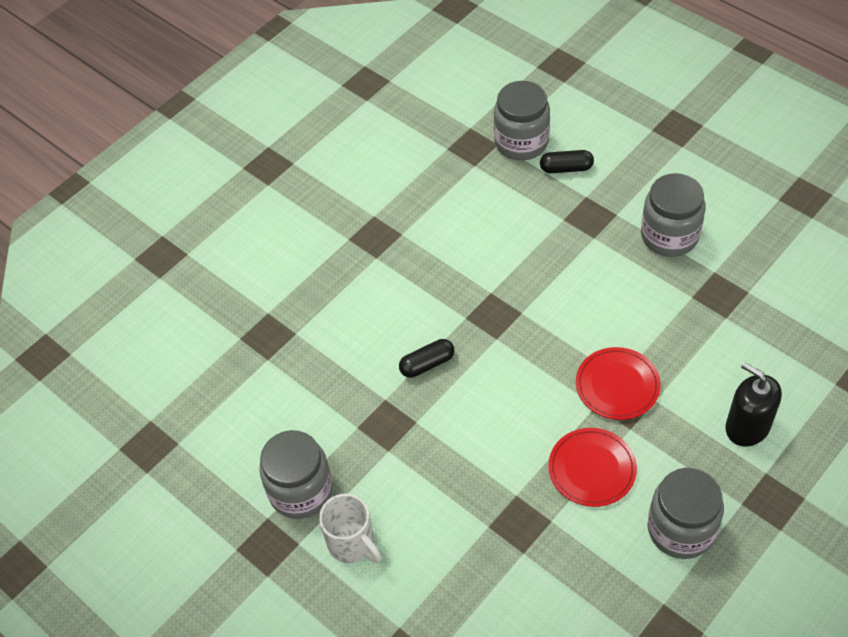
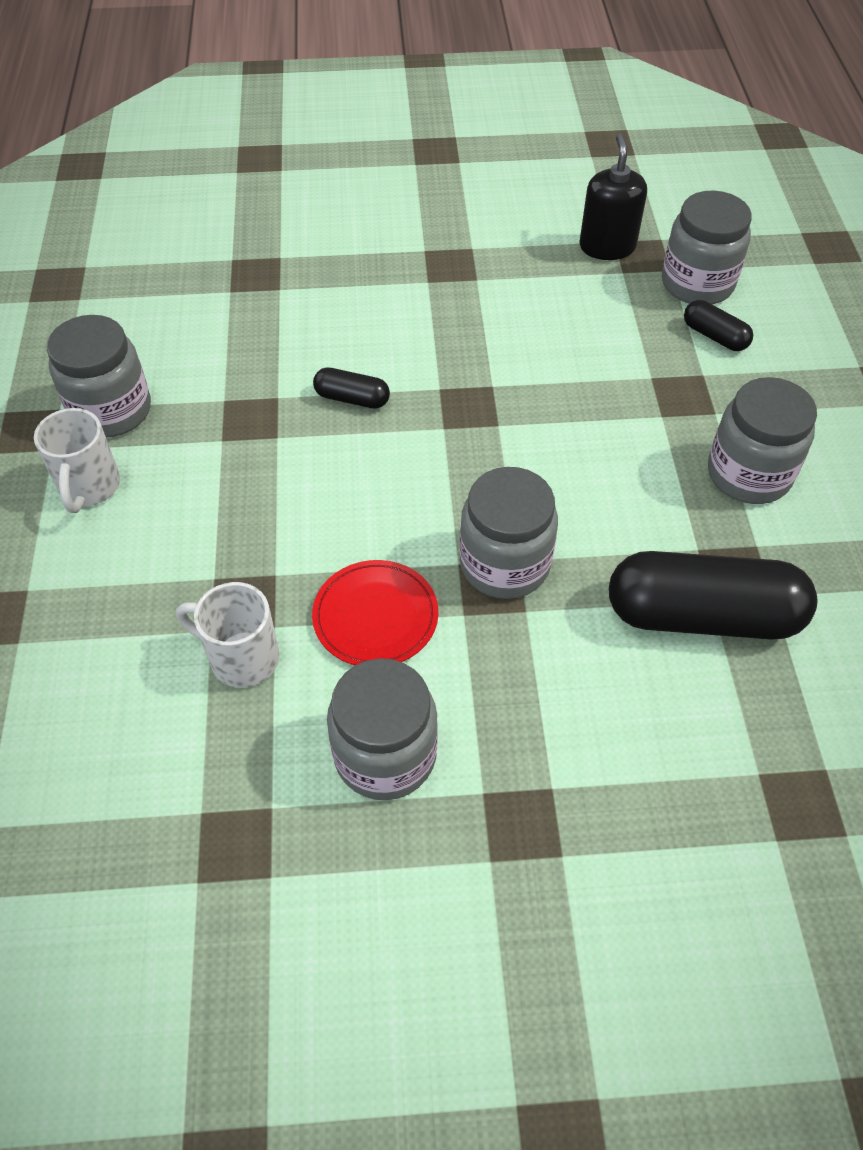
camera: 40 degrees right, 0 degrees up
(557, 551) = (242, 658): none -> white mug
(617, 385) = (504, 564): red plate -> grey jar
(732, 330) = (702, 616): none -> black capsule
(747, 427) = (592, 724): black soap dispenser -> black soap dispenser (607, 247)

